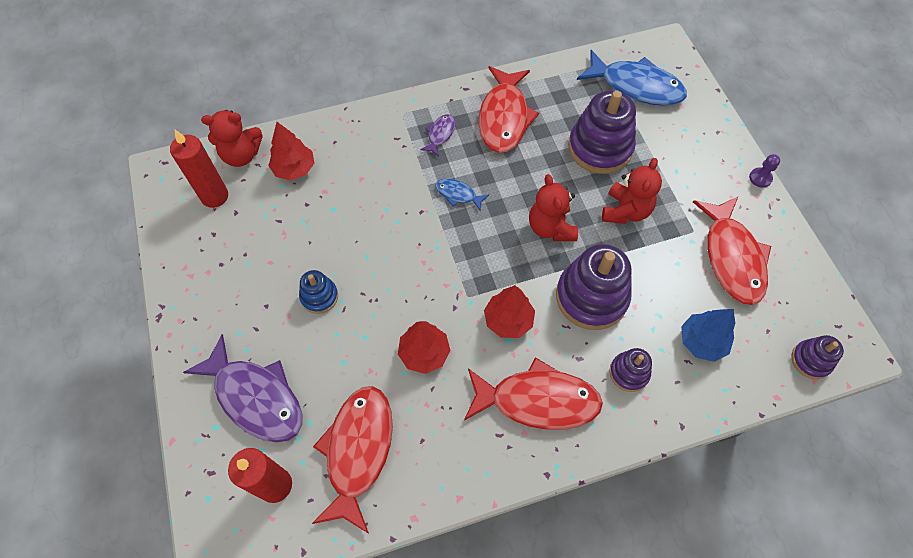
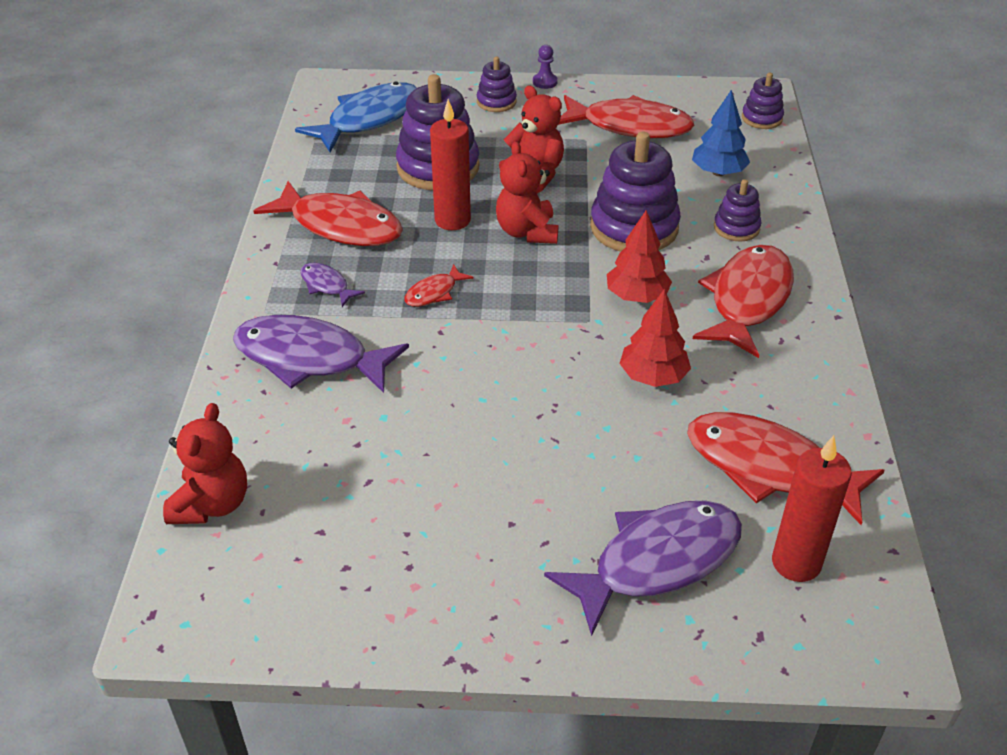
camera: 70 degrees left, 20 degrees down
(215, 196) = (272, 553): red candle -> red candle (452, 220)
(294, 169) = (283, 445): red tree -> none
(319, 296) = (524, 460): blue stacking toy -> none
(370, 152) = (309, 358): none -> purple fish
(458, 194) = (434, 293): blue fish -> red fish
(550, 227) = (527, 232): red teddy bear -> red teddy bear turned 75 degrees clockwise
(709, 155) = (496, 102): none -> purple stacking toy

